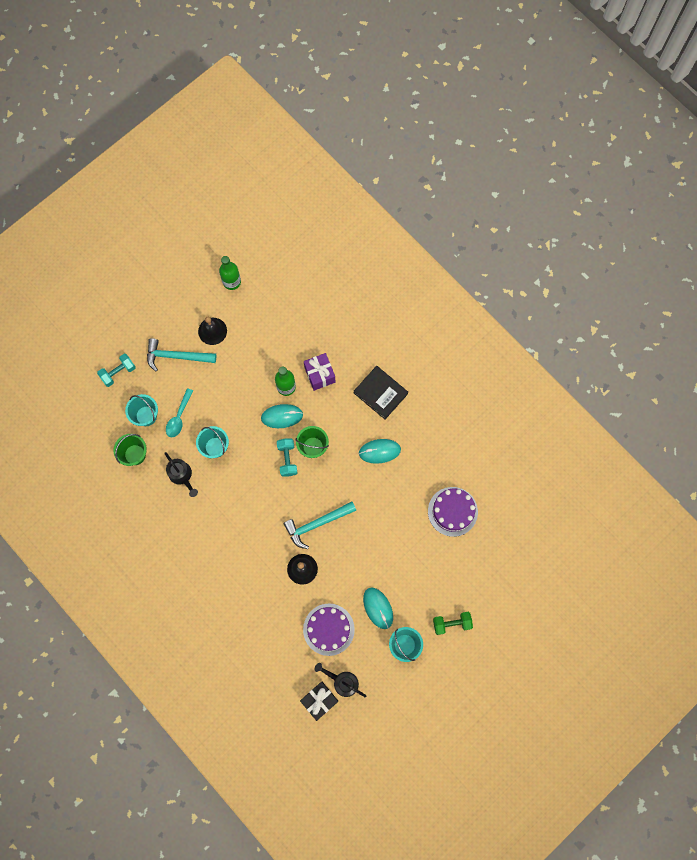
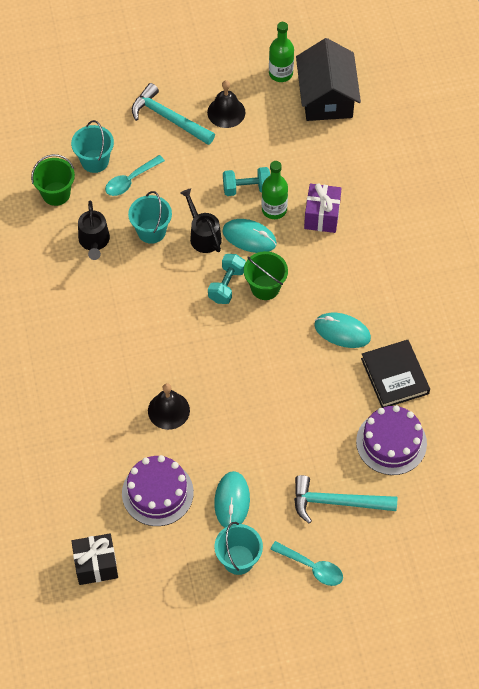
camera: 30 degrees right, 15 degrees down
(118, 372) = (93, 103): turquoise dumbbell -> turquoise dumbbell (246, 188)
(272, 283) = (326, 97): none -> black house
(317, 524) = (217, 371): turquoise hammer -> turquoise hammer (337, 502)
(342, 681) = (136, 559): black watering can -> black watering can (203, 235)
(380, 393) = (382, 271): black book -> black book (394, 376)
(451, 623) = (312, 567): green dumbbell -> turquoise spoon

